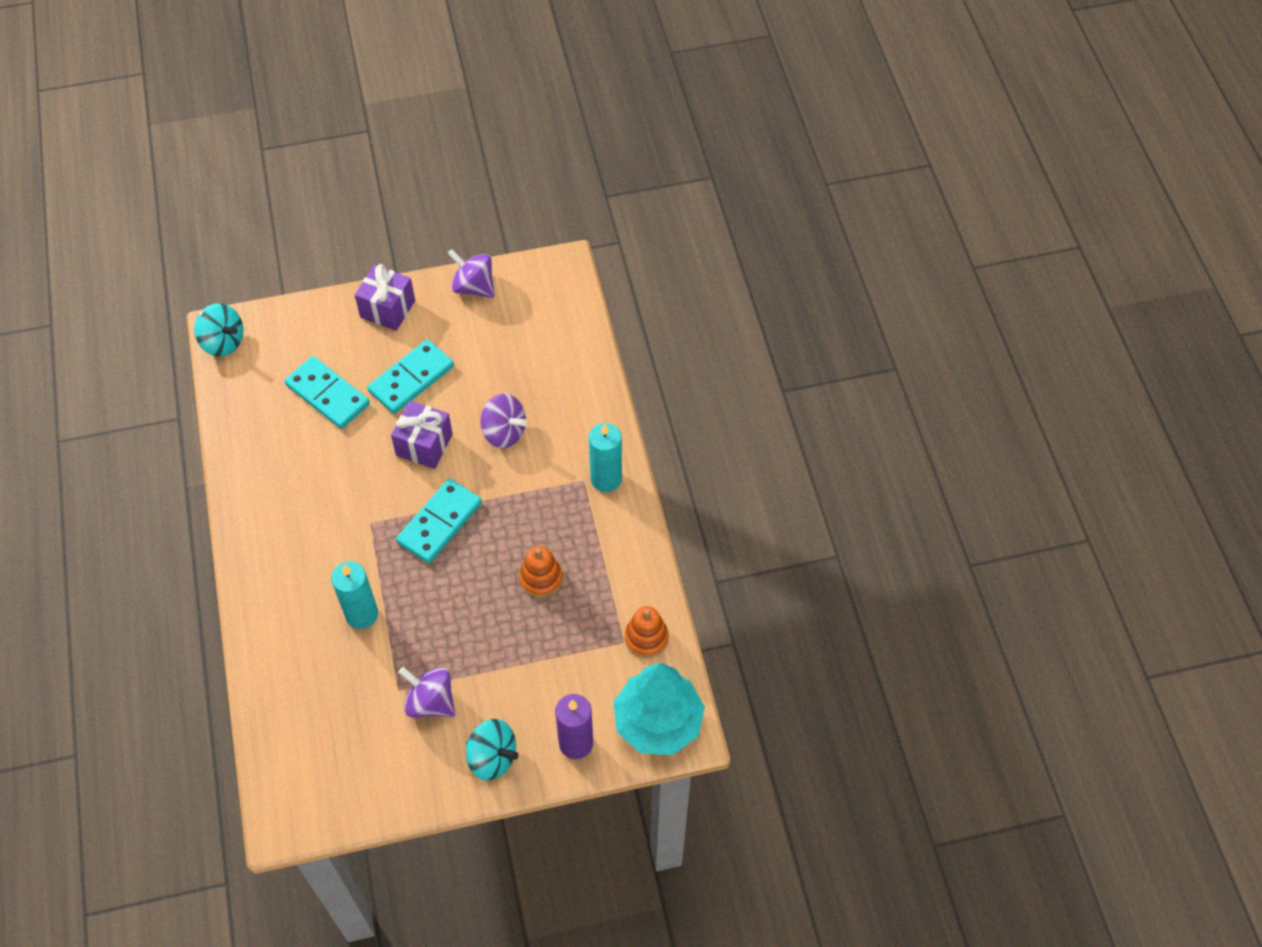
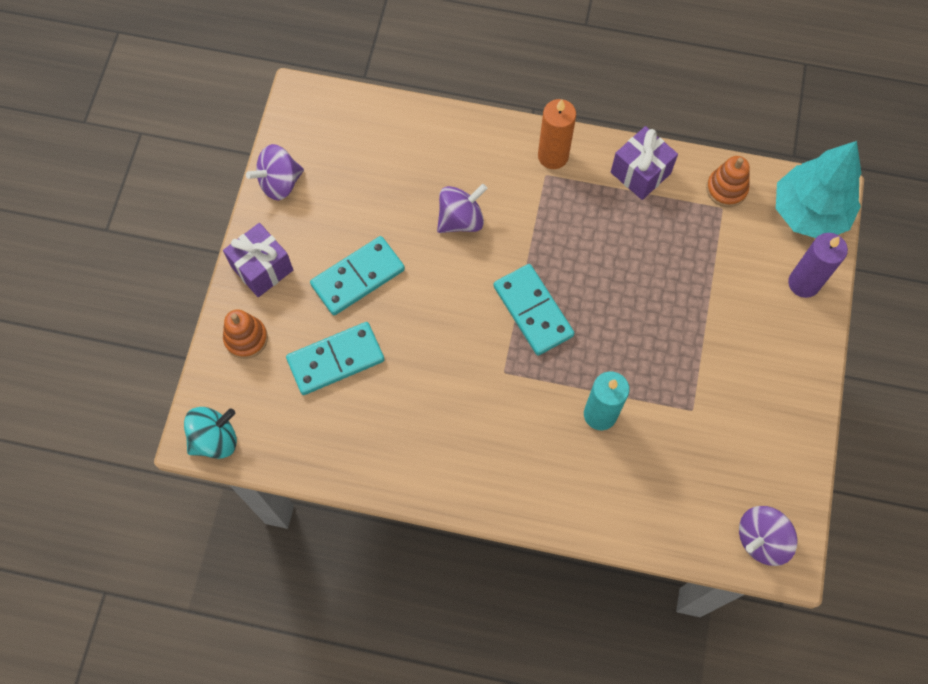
camera: 65 degrees left, 10 degrees up
(411, 379) = (358, 277): turquoise domino -> turquoise domino turned 75 degrees clockwise
(424, 445) = (440, 293): purple gift -> purple gift (640, 173)
(430, 702) = (716, 387): purple spinning top -> purple spinning top (761, 539)
(492, 757) = (791, 355): turquoise spinning top -> none
(541, 578) = (631, 248): orange stacking toy -> orange stacking toy (246, 338)
(606, 479) = (553, 156): turquoise candle -> orange candle

